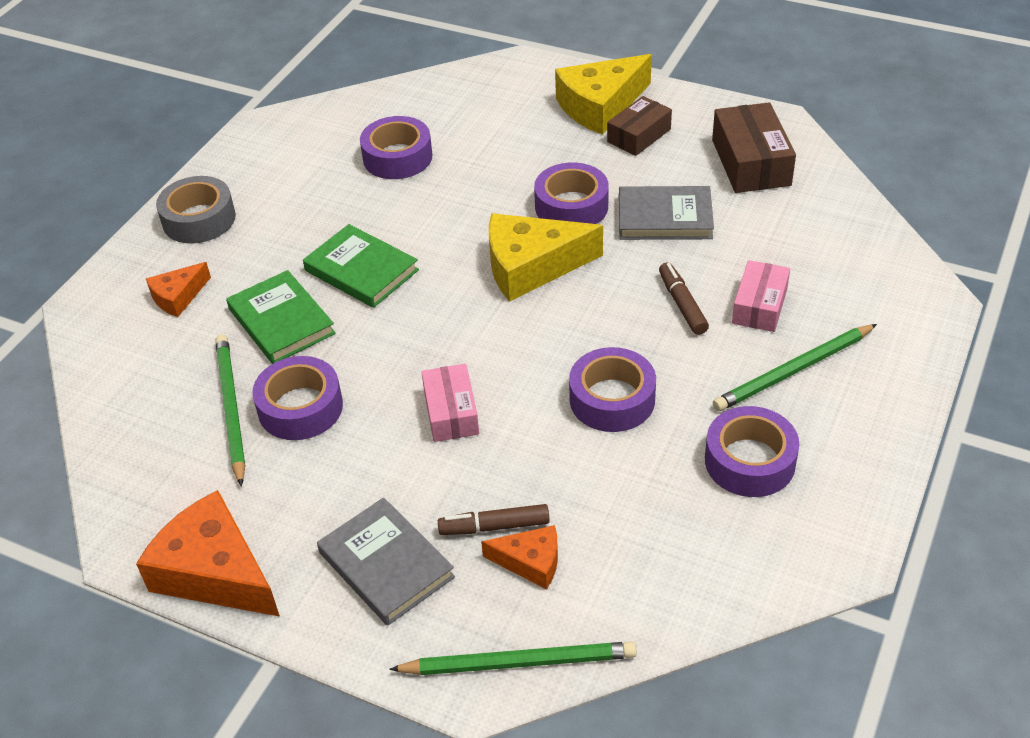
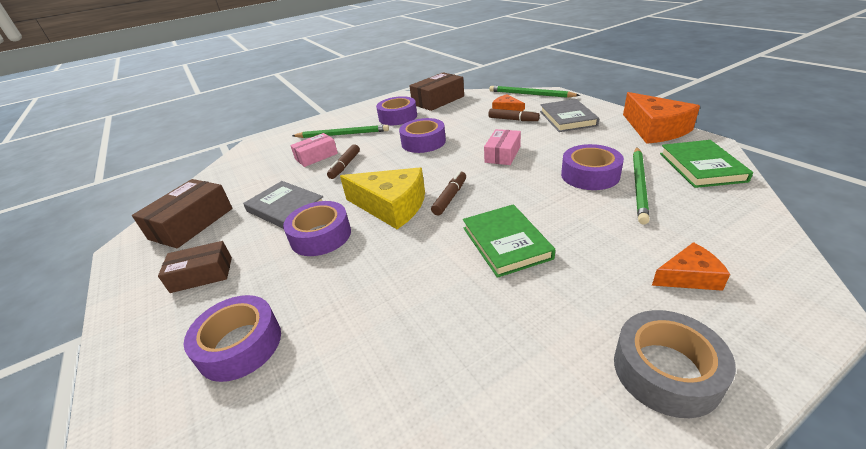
camera: 145 degrees left, 10 degrees down
(281, 321) = (588, 226): green book -> green book (701, 167)
(397, 157) = (391, 353): purple tape -> purple tape (240, 345)
(468, 304) = (450, 197): none -> brown marker
(600, 106) = (172, 322): yellow cheese -> none
(729, 561) = (438, 100): none -> brown box

